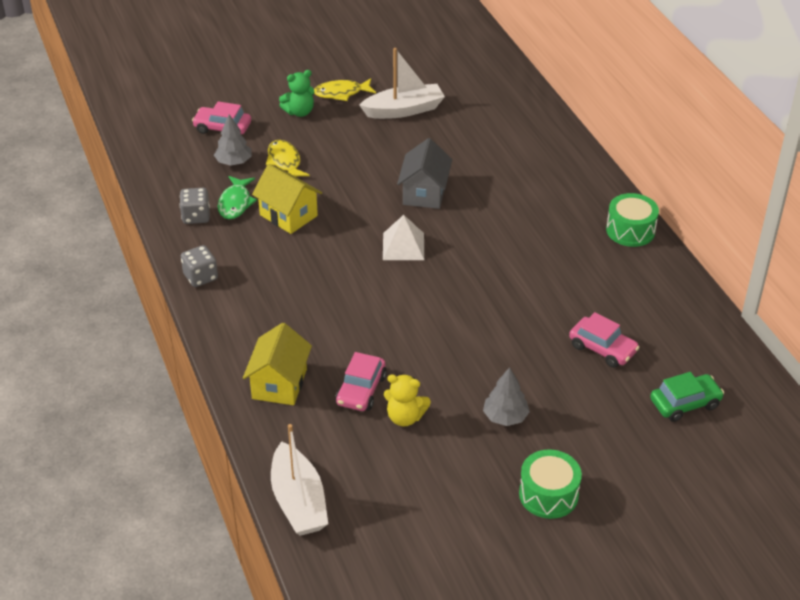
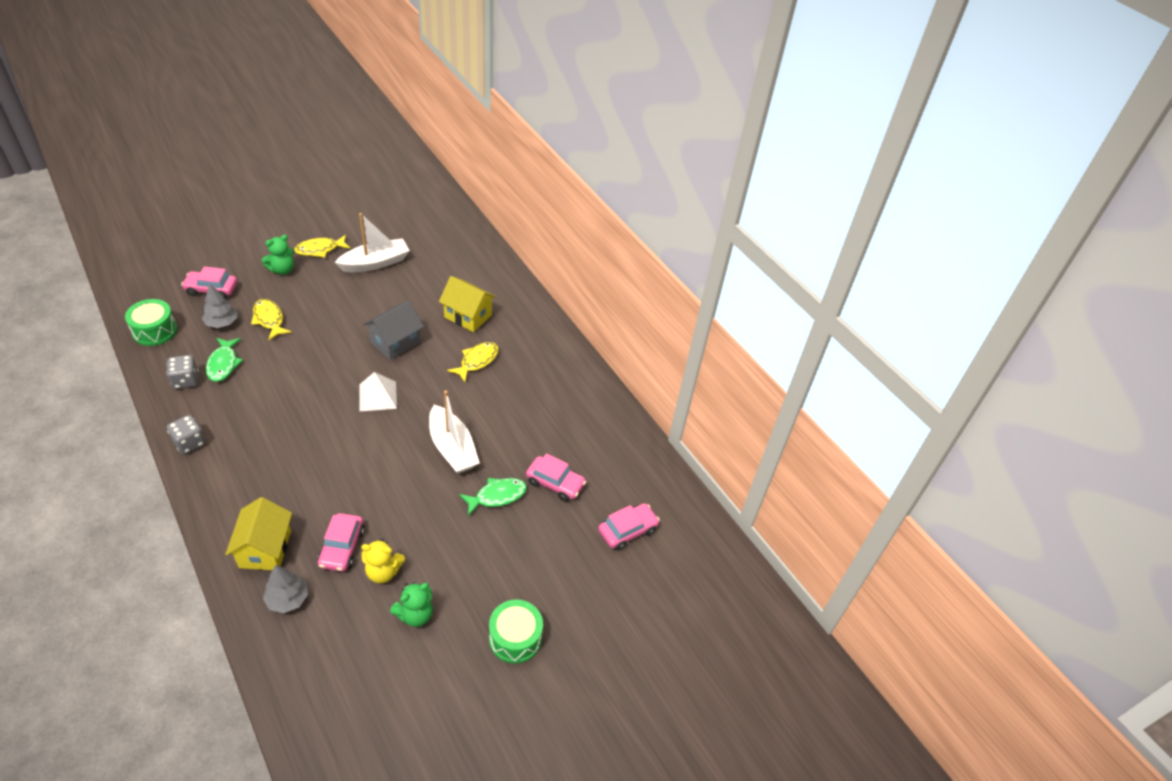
camera: 15 degrees left, 5 degrees up
(288, 215) = (273, 373): yellow house -> yellow house (468, 316)
(298, 501) = (284, 675): white boat -> white boat (452, 448)
(424, 193) = (395, 342): grey house -> grey house turned 45 degrees clockwise
(438, 461) = (415, 614): none -> green teddy bear
(505, 417) = (474, 561): grey tree -> grey tree (288, 599)
(517, 218) = (477, 361): none -> yellow fish
(534, 356) = (497, 496): none -> green fish
(630, 230) = (572, 366): green drum -> green drum (155, 331)
(685, 403) = (627, 530): green car -> pink car

